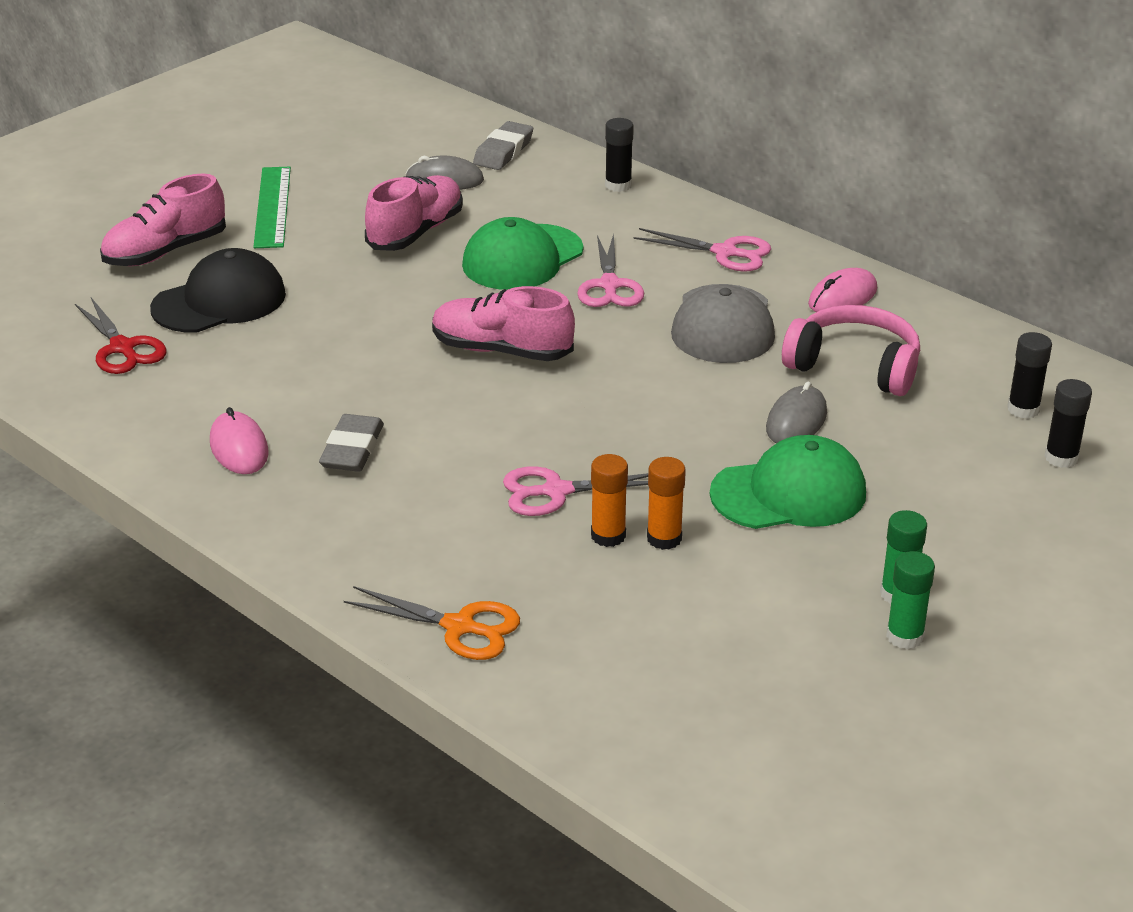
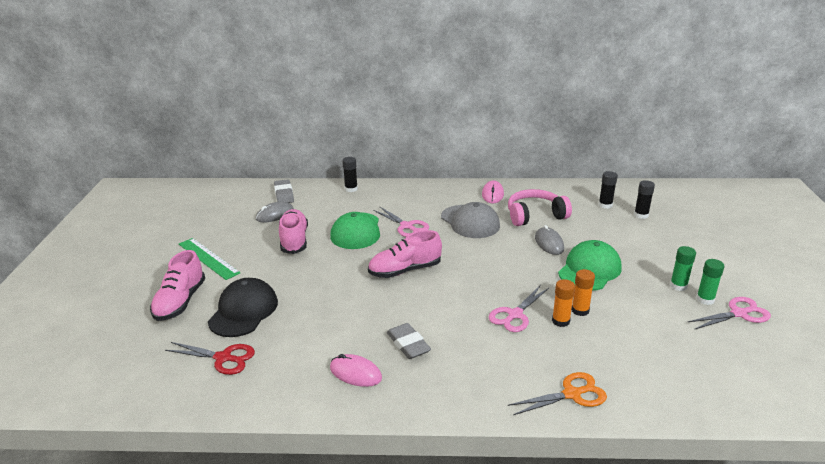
camera: 40 degrees left, 5 degrees down
(725, 253) = (429, 196): pink scissors -> pink scissors (739, 313)

